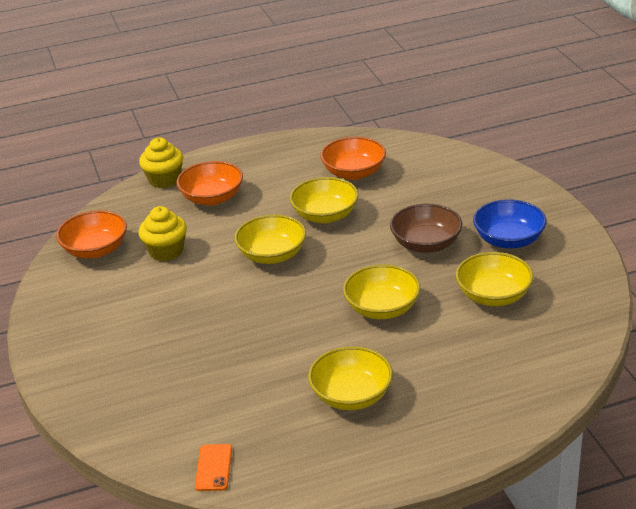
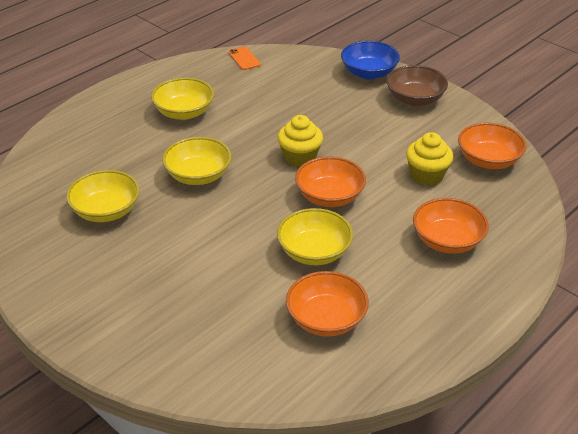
camera: 150 degrees right, 5 degrees up
(164, 180) = (521, 249): yellow cupcake -> yellow cupcake (300, 157)
(272, 255) = (329, 197): yellow bowl -> orange bowl
(426, 244) = (192, 247): brown bowl -> brown bowl (415, 99)
(508, 240) = (110, 274): blue bowl -> blue bowl (369, 73)

